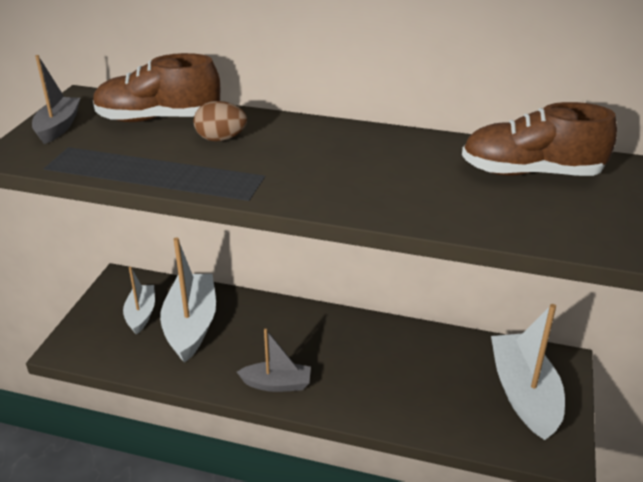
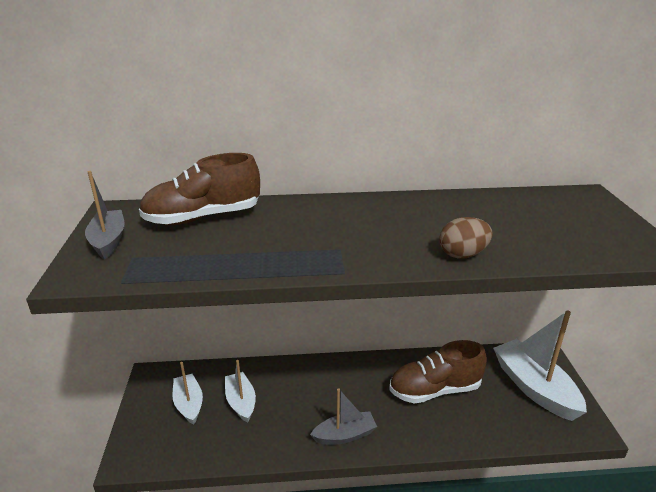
camera: 20 degrees left, 5 degrees down
(191, 325) = (241, 402): white boat -> white boat, size x0.58
(221, 139) = (275, 225): brown egg -> brown egg (463, 255)
(530, 173) = (539, 209): brown shoe -> brown shoe (434, 390)

